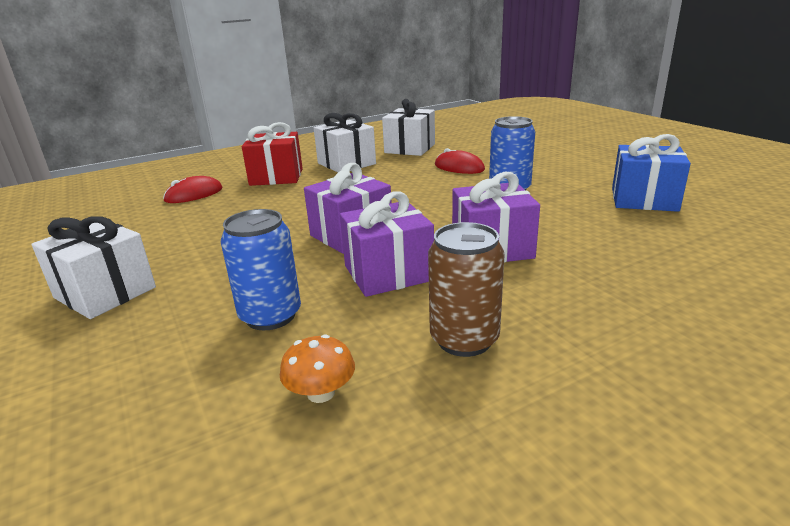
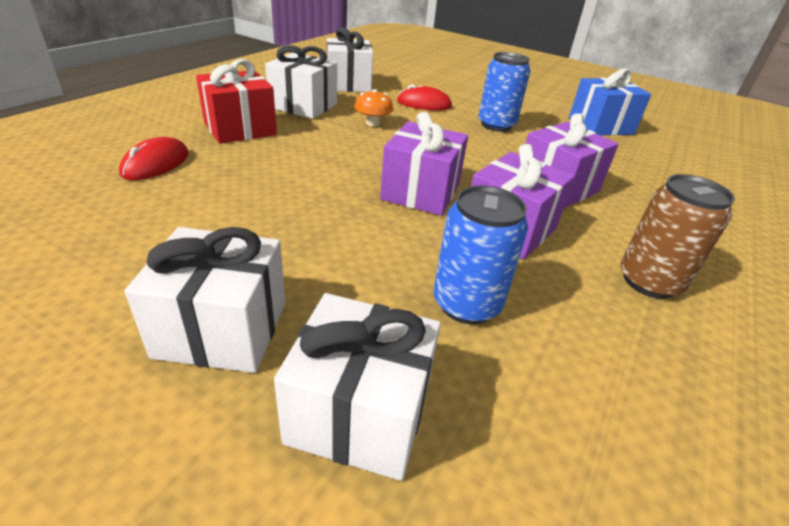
camera: 35 degrees left, 10 degrees up
(111, 356) = (359, 413): none -> white gift
(321, 393) = (619, 372): orange mushroom -> orange mushroom (373, 123)

